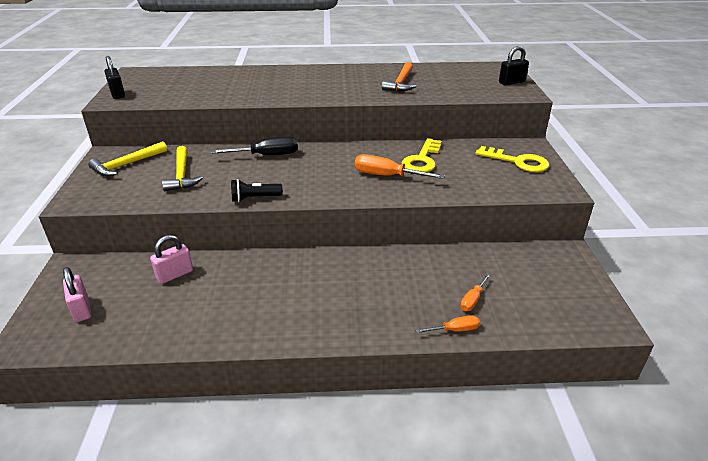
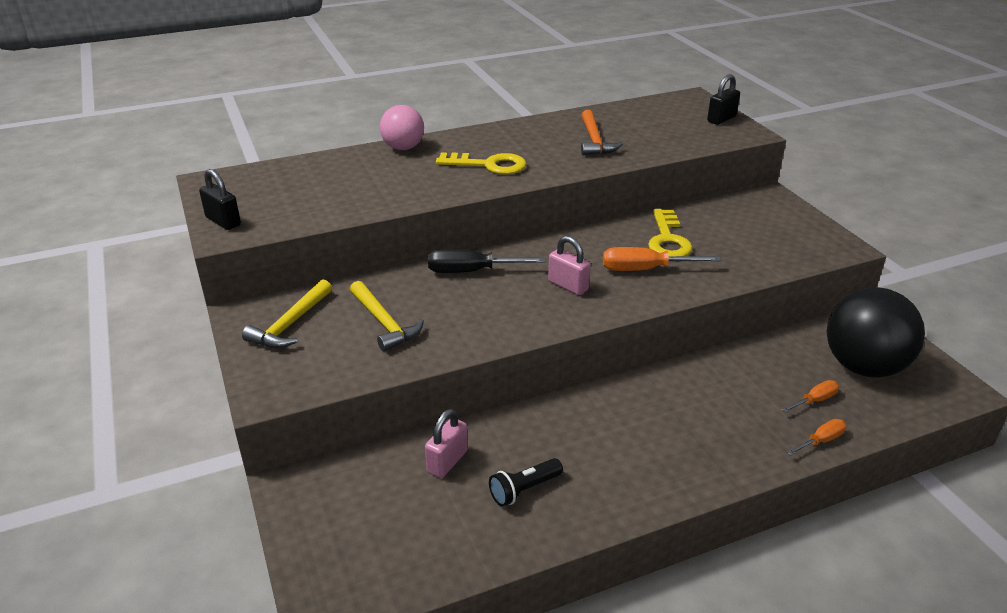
camera: 20 degrees left, 0 degrees up
(81, 309) = (363, 541): pink padlock -> pink padlock (568, 285)
(254, 198) = (511, 335): black flashlight -> black flashlight (524, 489)
(266, 155) = (472, 271): black screwdriver -> black screwdriver turned 150 degrees counterclockwise
(267, 70) = (403, 148): none -> pink ball
(473, 299) = (814, 400): orange screwdriver -> orange screwdriver turned 135 degrees counterclockwise
(517, 162) = (774, 221): yellow key -> yellow key (489, 165)
(534, 285) = (863, 367): none -> black ball

